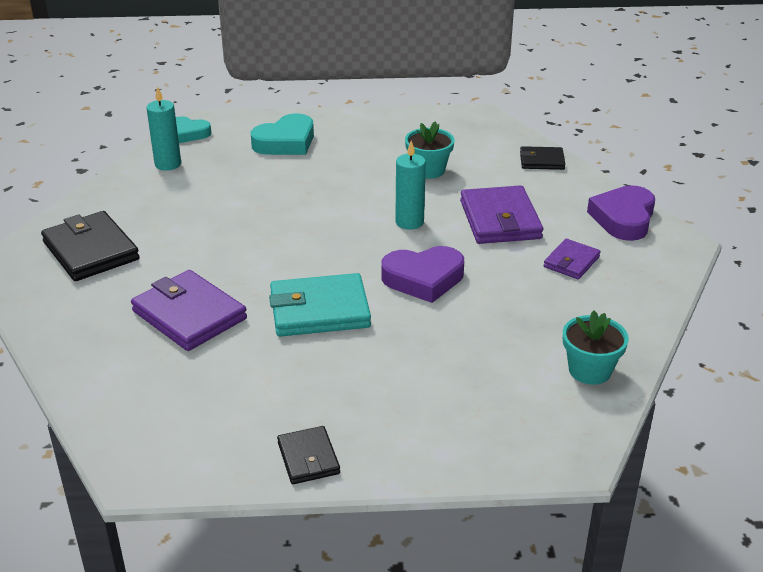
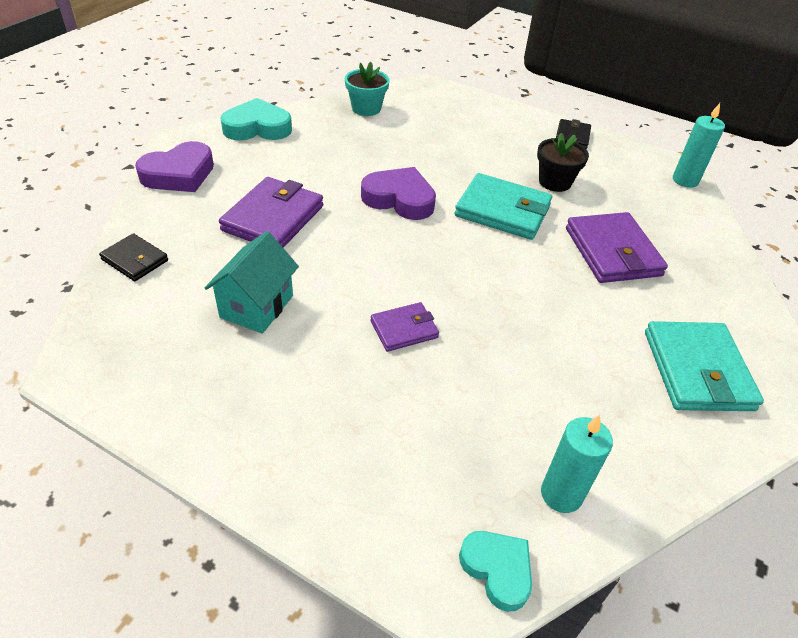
camera: 150 degrees left, 10 degrees up
(91, 251) = (697, 370): black wallet -> turquoise wallet
(285, 142) = (368, 454): turquoise heart -> turquoise heart (257, 128)
(288, 370) = (555, 182): none -> black flower pot
(409, 222) = (352, 253): turquoise candle -> turquoise candle (685, 180)
(428, 170) = (257, 306): turquoise flower pot -> turquoise house
(571, 262) = (275, 163): purple wallet -> purple wallet (404, 329)

